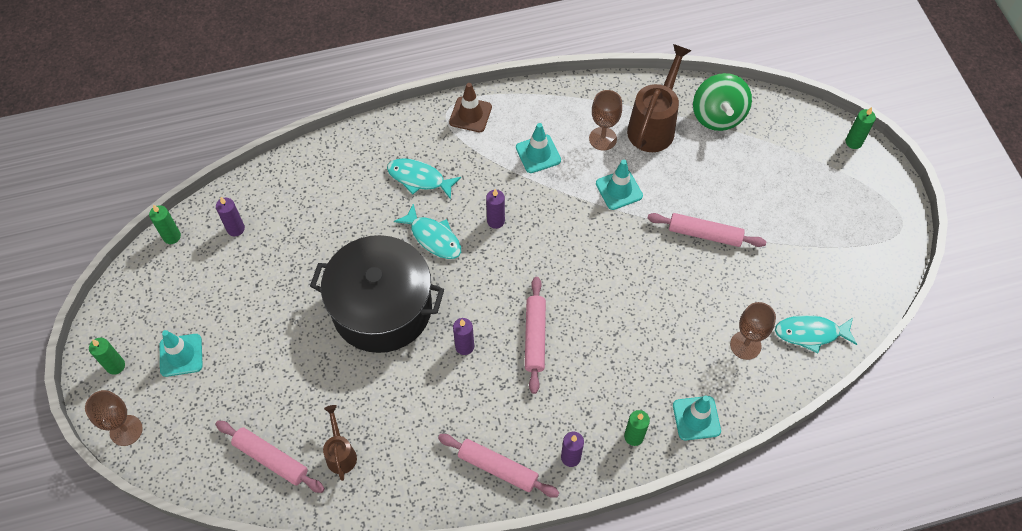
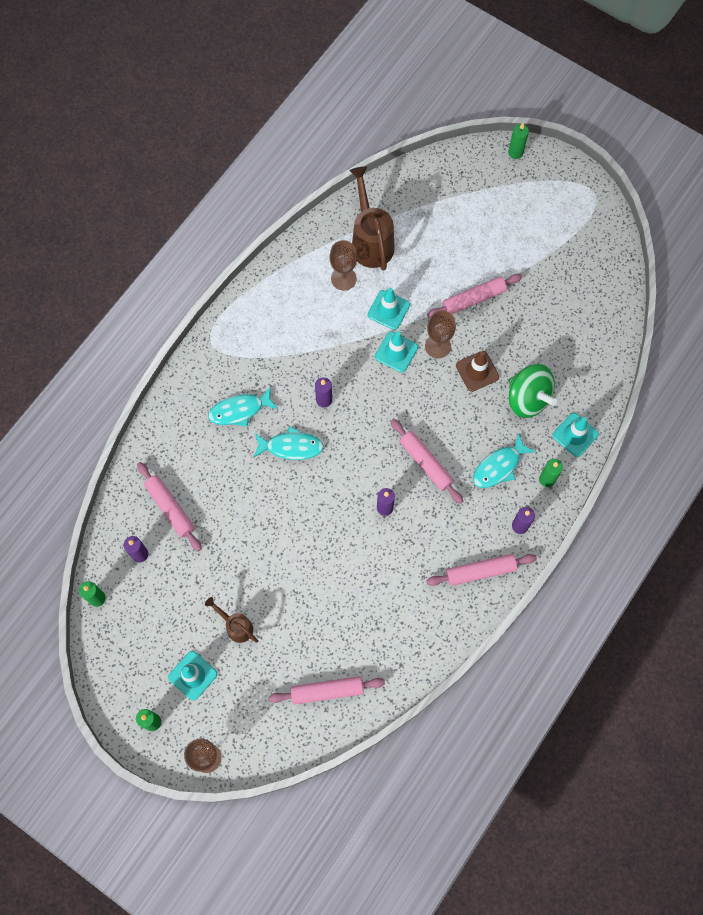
camera: 40 degrees left, 10 degrees up
(292, 212) = (170, 508): none -> pink rolling pin
(341, 454) = (370, 648): brown watering can -> brown watering can (236, 626)
(382, 308) = (303, 526): black pot -> none
(470, 114) = (231, 331): brown traffic cone -> brown traffic cone (477, 371)
(538, 154) = (308, 325): turquoise traffic cone -> turquoise traffic cone (396, 352)
(717, 116) = (408, 200): green spinning top -> green spinning top (527, 398)
(745, 345) = (564, 359): brown goblet -> brown goblet (437, 346)
(811, 333) = (598, 318): turquoise fish -> turquoise fish (499, 466)

